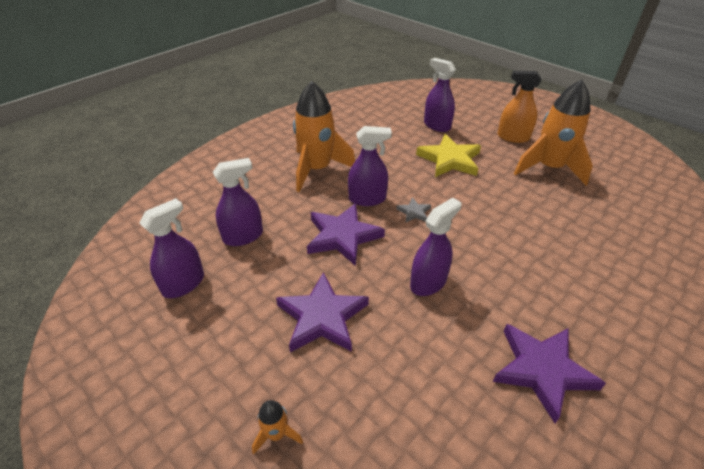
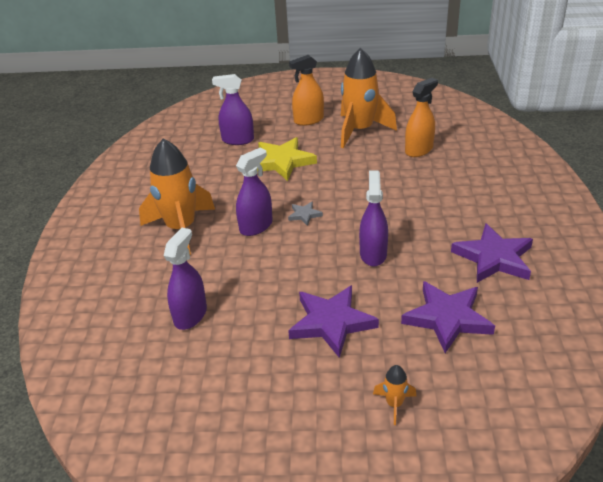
camera: 40 degrees left, 5 degrees down
(183, 284) = (191, 379): purple spray bottle -> none
(343, 236) = (273, 263): purple star -> purple star (447, 318)
(587, 215) = (419, 150): none -> orange spray bottle

